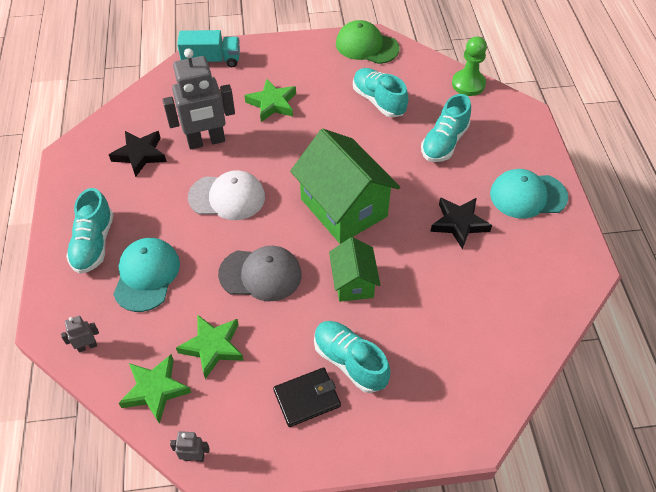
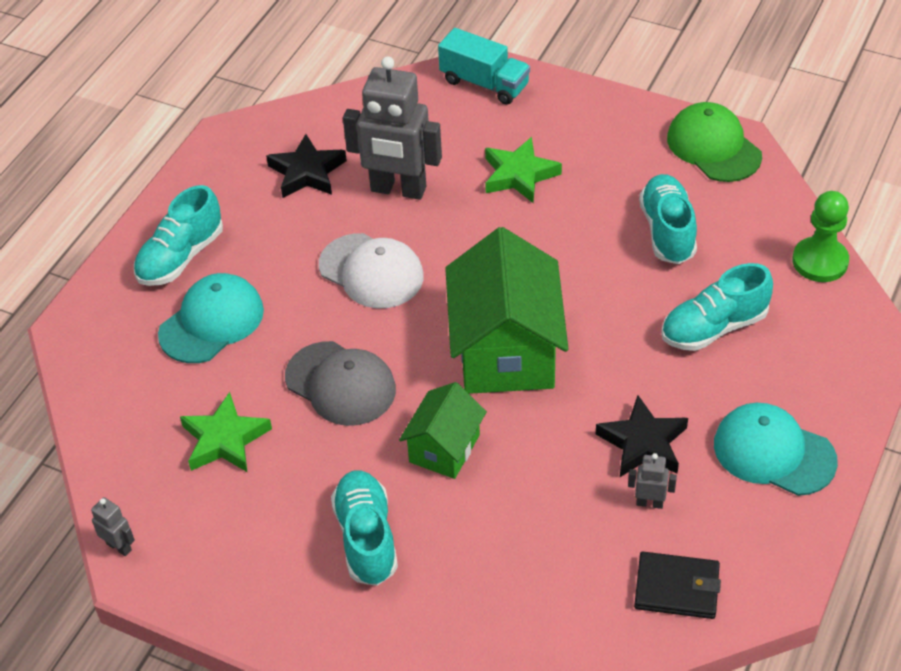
camera: 35 degrees right, 5 degrees down
(87, 346) = (95, 370): grey robot -> grey robot (649, 503)
(155, 390) = (131, 454): green star -> none
(307, 398) = (285, 551): black wallet -> black wallet (677, 588)

